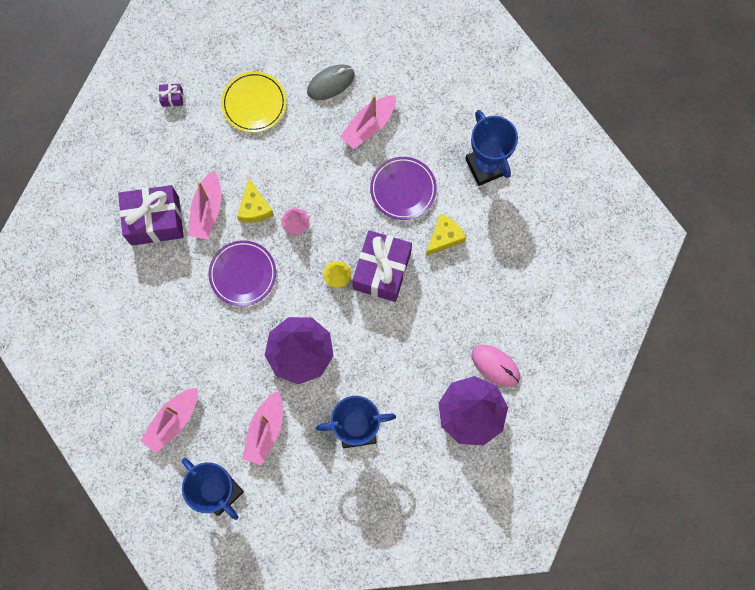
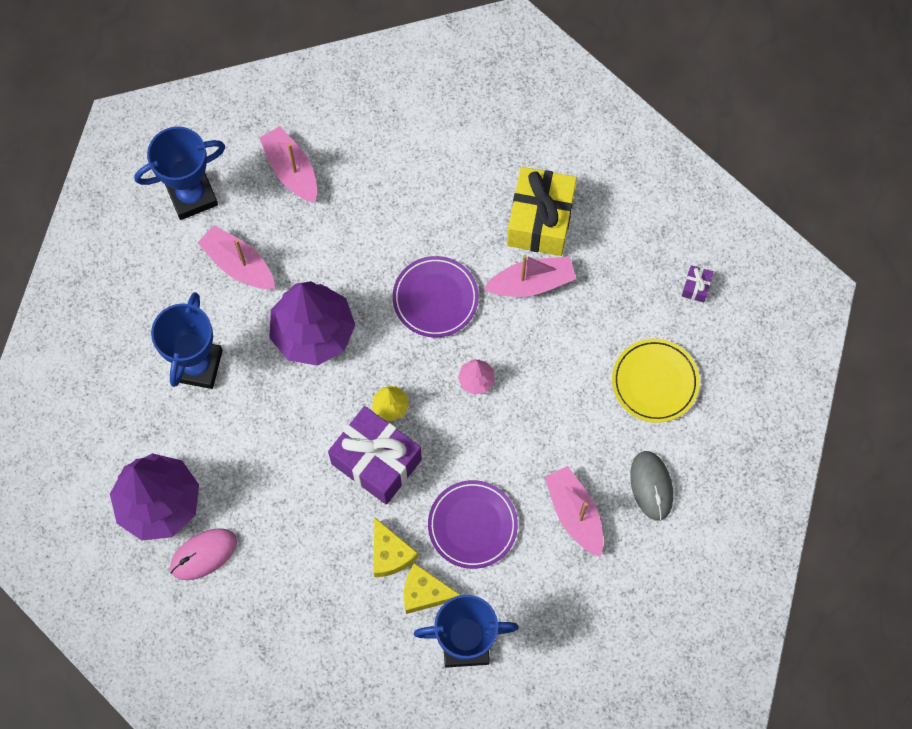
camera: 110 degrees right, 5 degrees down
(155, 221) = (540, 220): purple gift -> yellow gift
(207, 210) = (531, 283): pink boat -> pink boat turned 135 degrees clockwise
(254, 208) = (515, 338): yellow cheese -> yellow cheese (425, 592)

